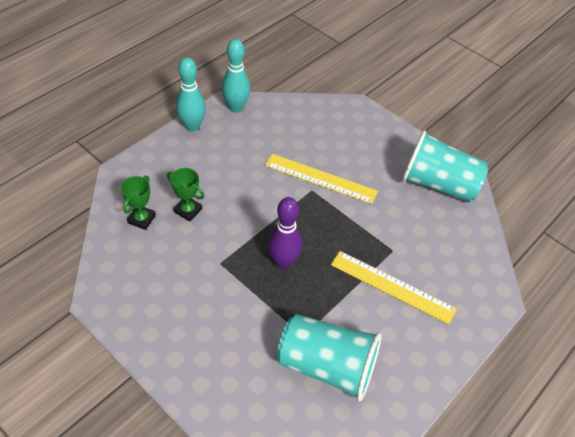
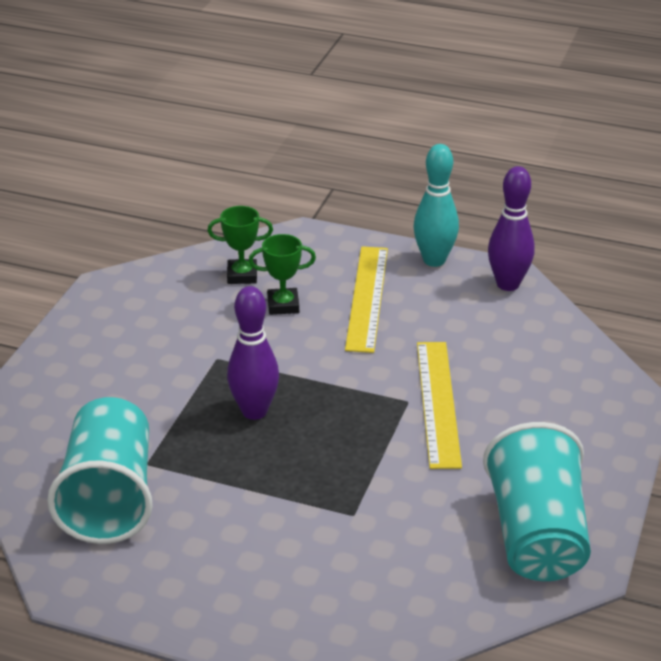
camera: 70 degrees right, 15 degrees down
(188, 210) = (283, 305): green trophy -> green trophy turned 75 degrees clockwise
(236, 108) = (508, 284): turquoise bowling pin -> purple bowling pin
(392, 286) = (282, 529): yellow ruler -> yellow ruler (367, 298)

